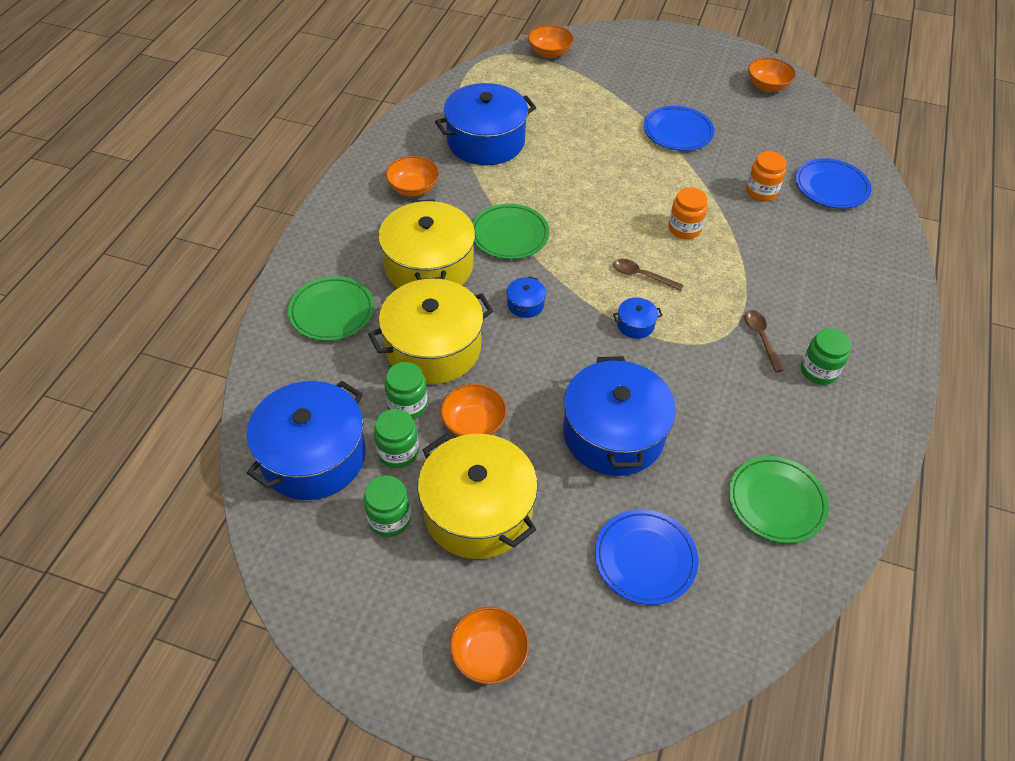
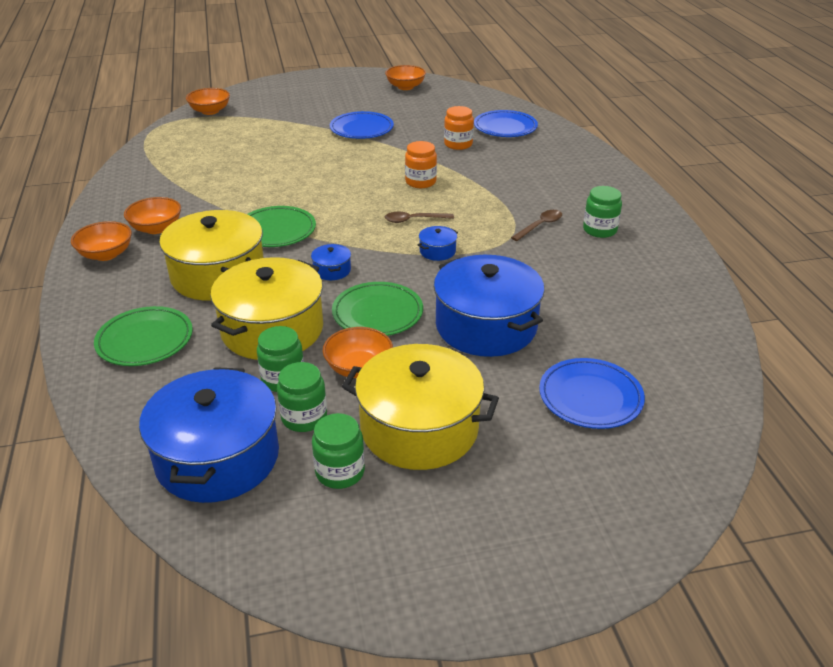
camera: 30 degrees left, 15 degrees down
(486, 141) = (200, 178): blue pot -> none
(489, 654) = (527, 530): orange bowl -> orange bowl (106, 254)
(760, 338) = (540, 226): brown spoon -> brown spoon turned 90 degrees clockwise
(776, 502) = (649, 318): green plate -> green plate (377, 313)

